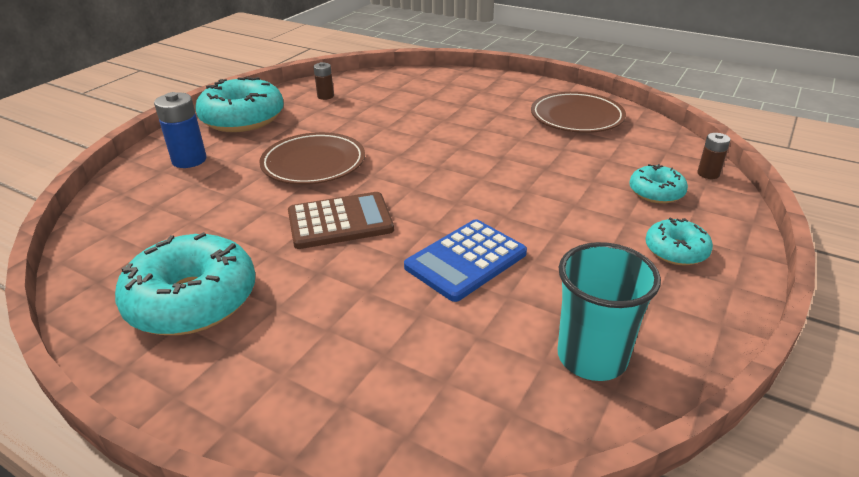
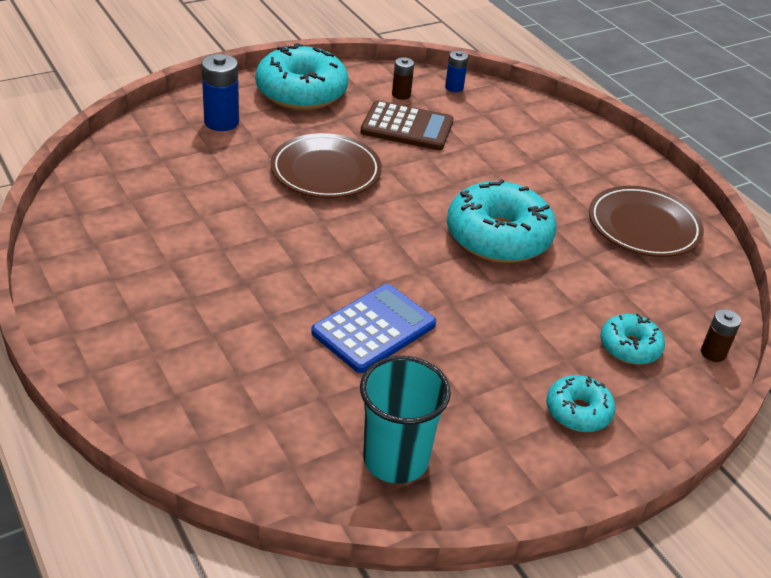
camera: 25 degrees right, 5 degrees up
(192, 300) = (133, 262): turquoise donut -> turquoise donut (498, 237)
(340, 221) = (300, 242): brown calculator -> brown calculator (407, 127)
(361, 80) = (454, 87): none -> blue battery
(466, 260) = (374, 329): blue calculator -> blue calculator turned 150 degrees clockwise

